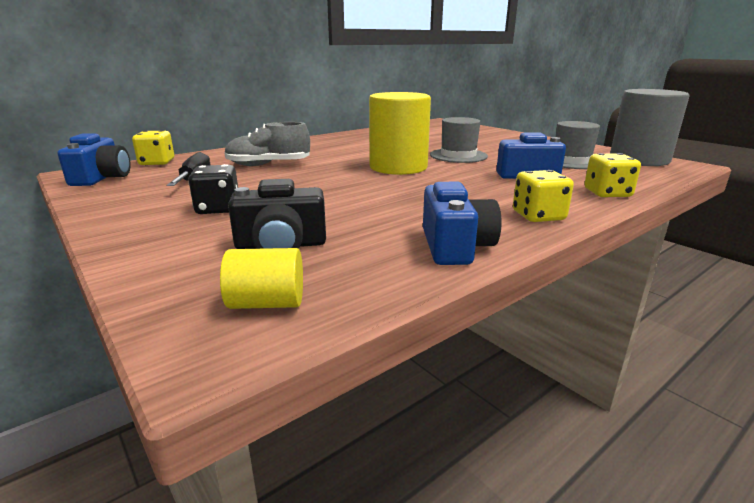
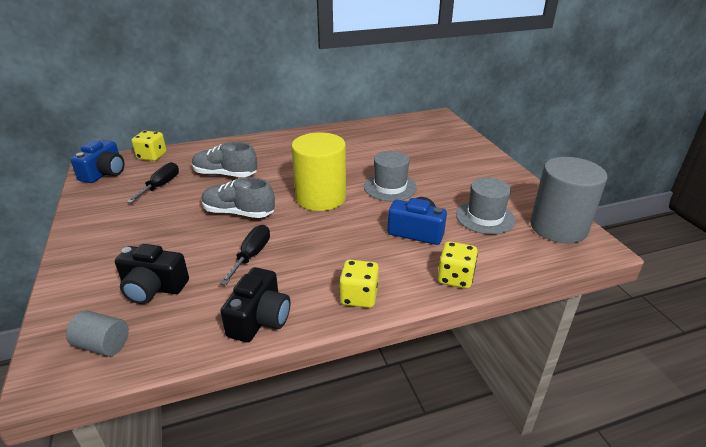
camera: 20 degrees right, 10 degrees up
(218, 209) = (148, 232): black dice -> none
(267, 303) = (103, 345): yellow cylinder -> grey cylinder
(319, 184) = (238, 213): none -> grey shoe
(377, 207) = (252, 255): none -> black screwdriver
(455, 246) = (260, 319): blue camera -> black camera

